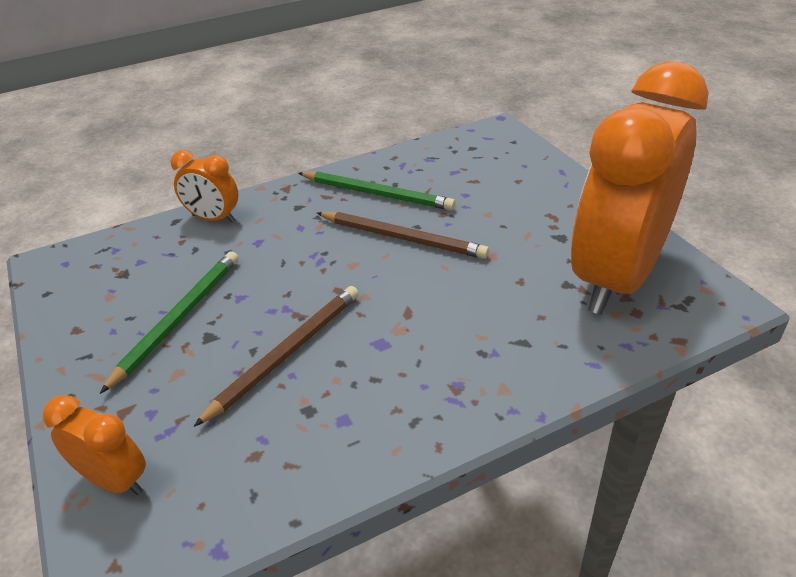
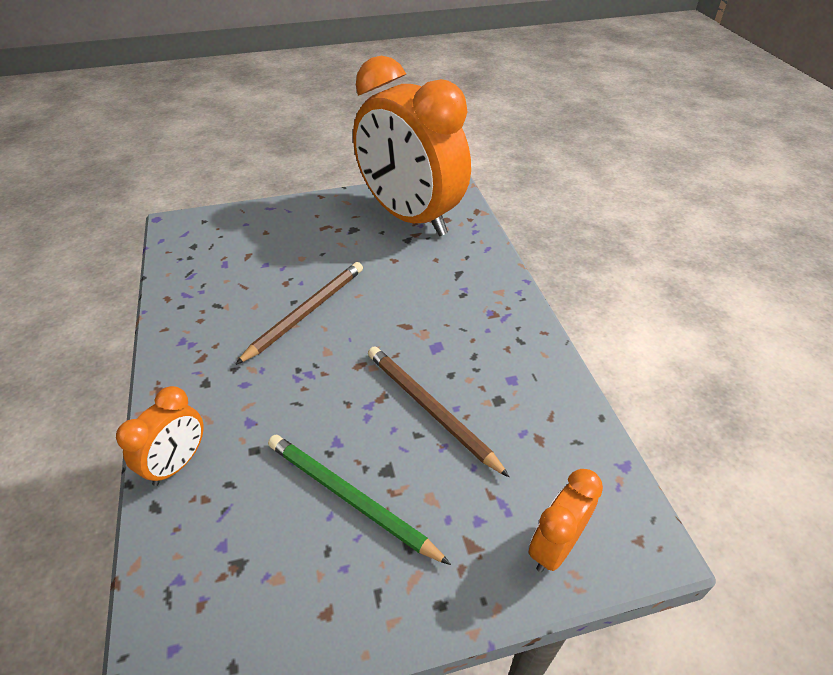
camera: 80 degrees left, 5 degrees up
(377, 194) = (225, 319): green pencil -> none

